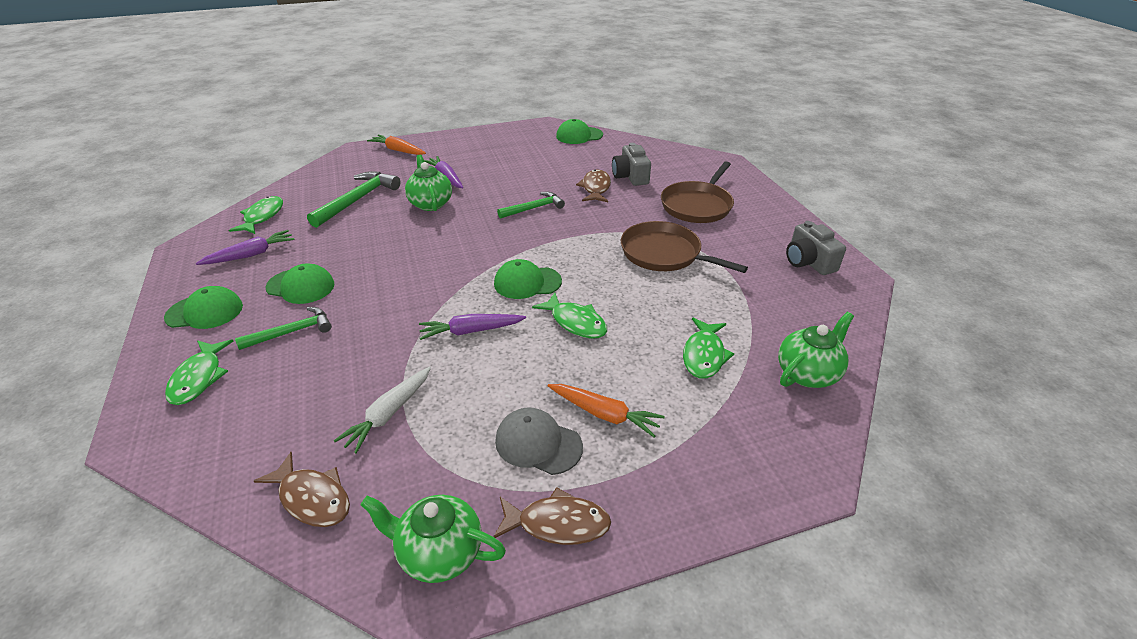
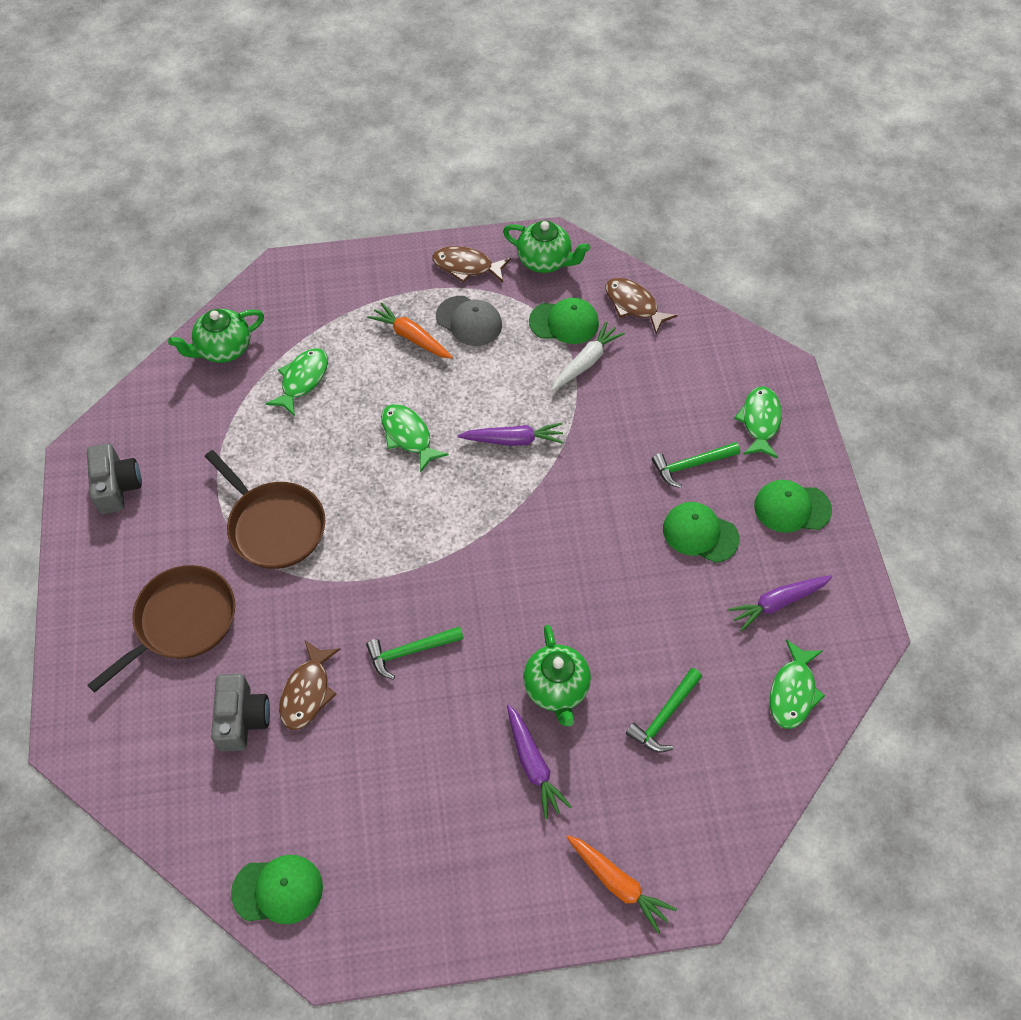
camera: 170 degrees left, 20 degrees up
(358, 200) = (664, 716): green hammer -> green hammer, size x0.64
(527, 282) = (446, 501): green cap -> green cap (564, 322)

